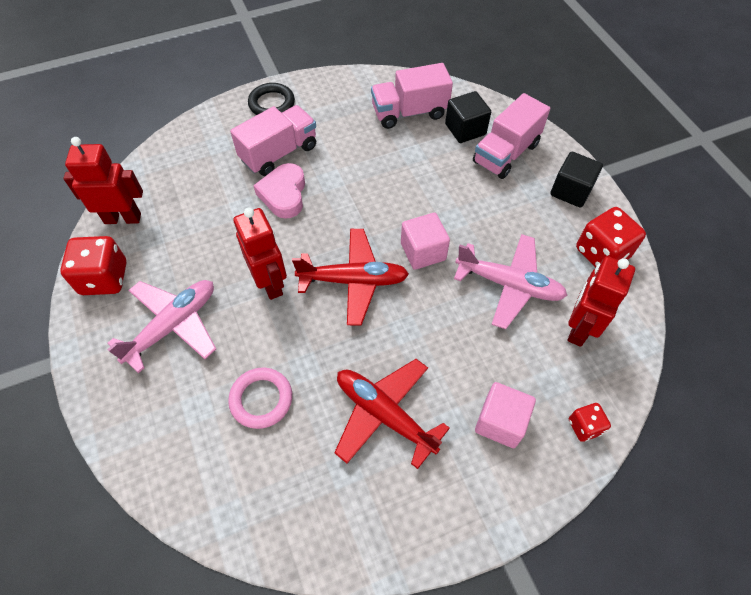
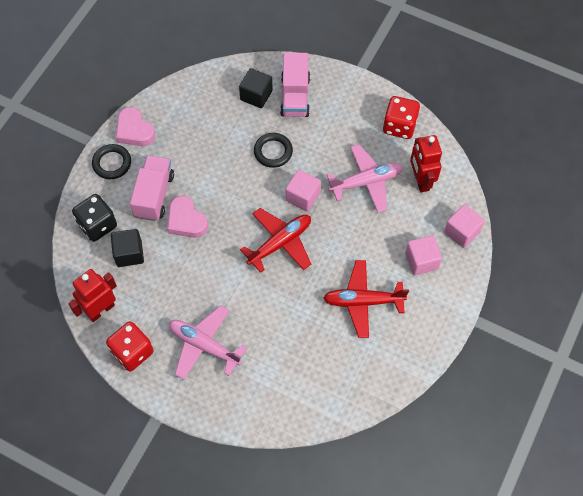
camera: 40 degrees left, 5 degrees up
(173, 326) = (204, 345): pink plane -> pink plane turned 60 degrees counterclockwise
(203, 144) = (97, 225): none -> black dice
(261, 399) = (293, 344): pink ring -> none
(270, 283) = (234, 280): red robot -> none
(319, 90) = (134, 131): none -> pink heart
(409, 112) = (210, 107): pink truck -> none
(433, 189) = (273, 152): none -> black ring
(571, 191) = (353, 96): black cube -> black cube (129, 253)
(584, 426) = (462, 232): red dice -> pink cube

